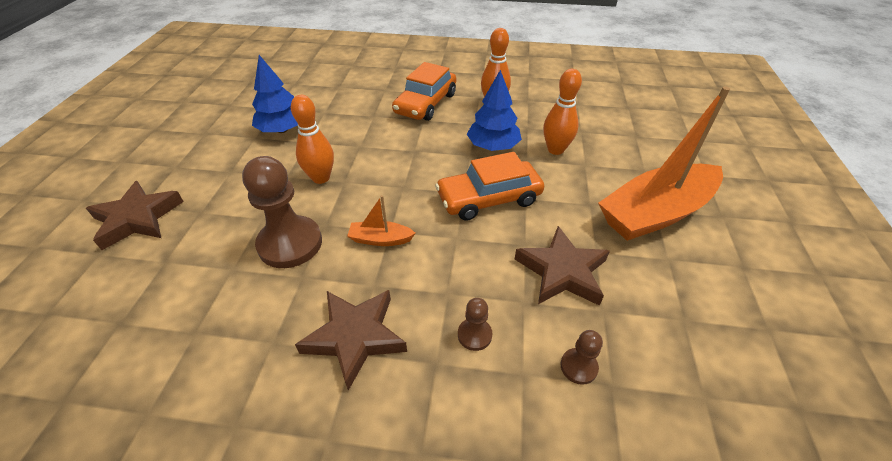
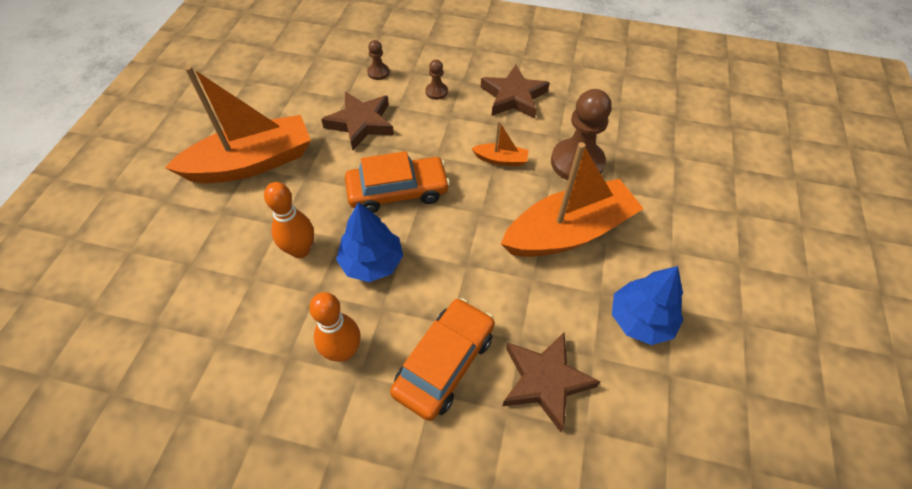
camera: 175 degrees left, 10 degrees up
(137, 219) = (728, 198): brown star -> brown star (545, 381)
(321, 178) = (568, 232): orange bowling pin -> orange boat

